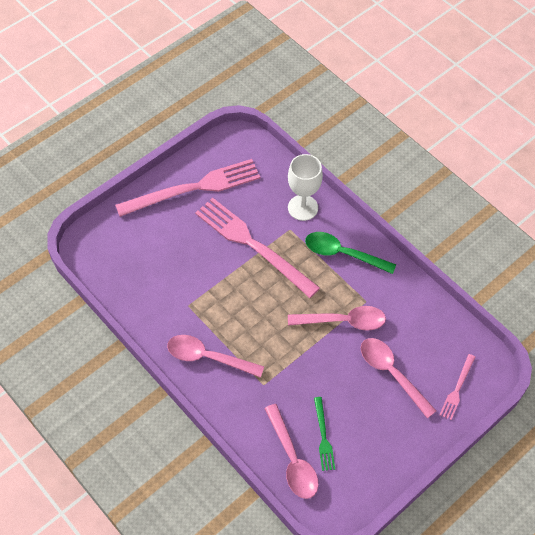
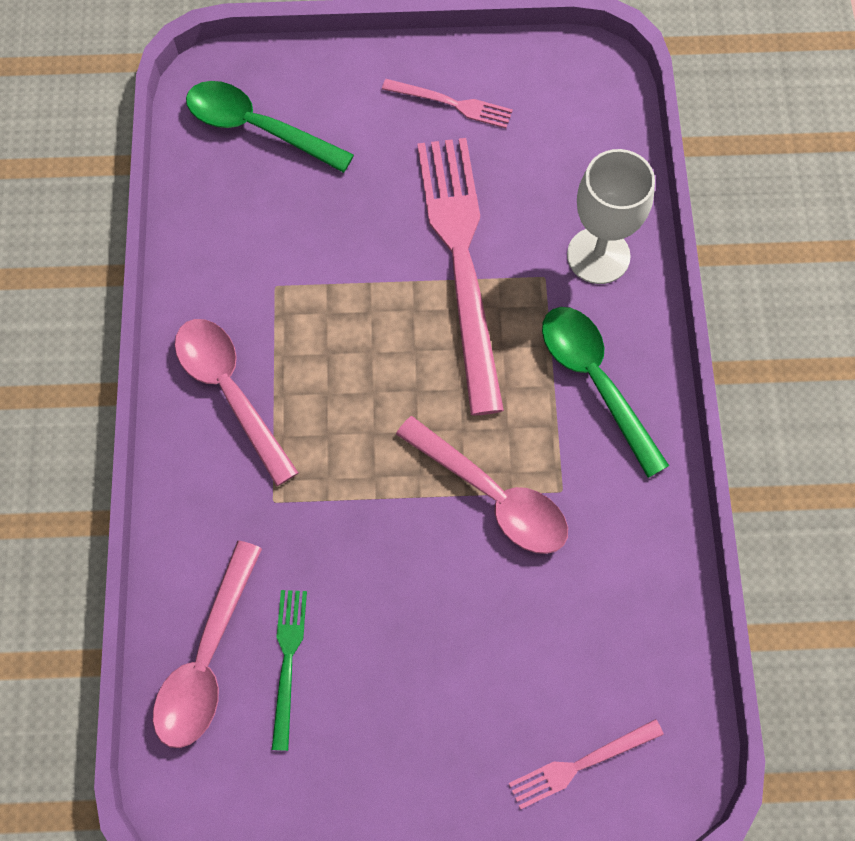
camera: 40 degrees right, 10 degrees up
(122, 250) = (258, 128): none -> green spoon
(194, 188) = (451, 104): pink fork -> pink fork, size x0.45
(323, 436) = (288, 661): green fork -> green fork turned 150 degrees clockwise
(392, 374) = (493, 648): pink spoon -> none

